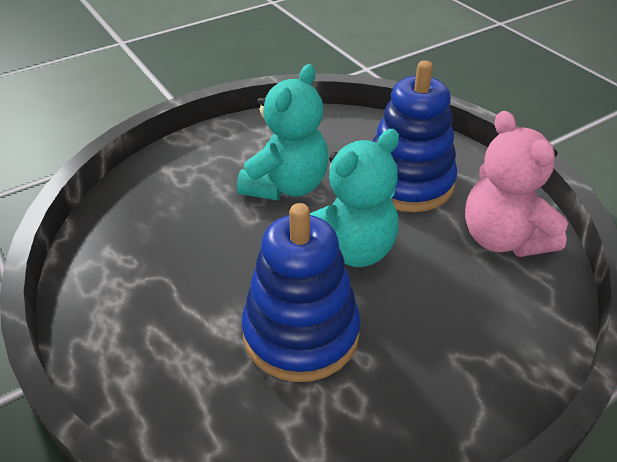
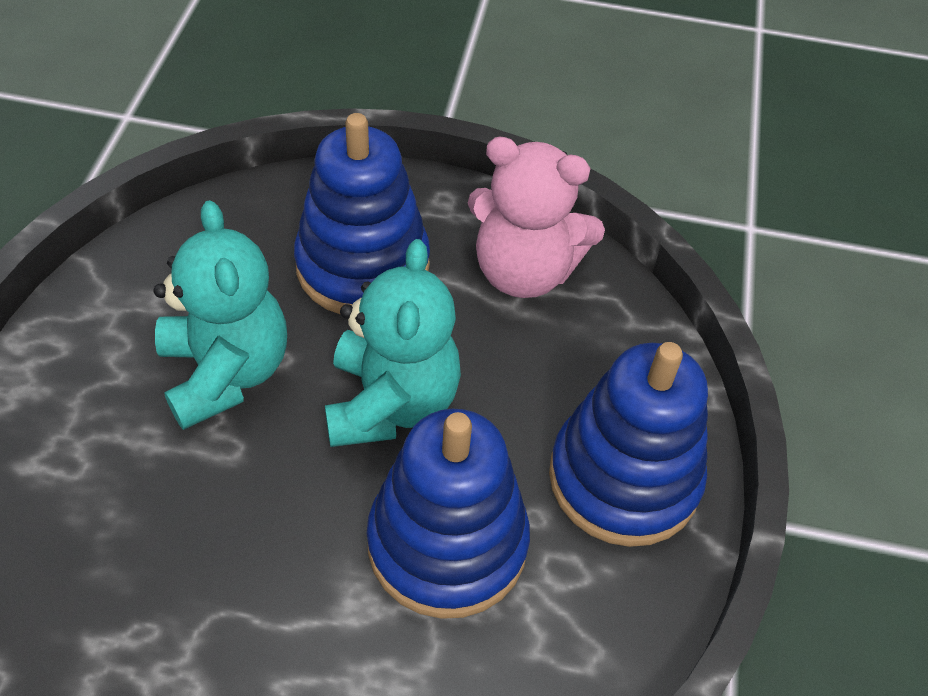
camera: 50 degrees left, 10 degrees up
(444, 382) = (624, 478): none -> blue stacking toy

